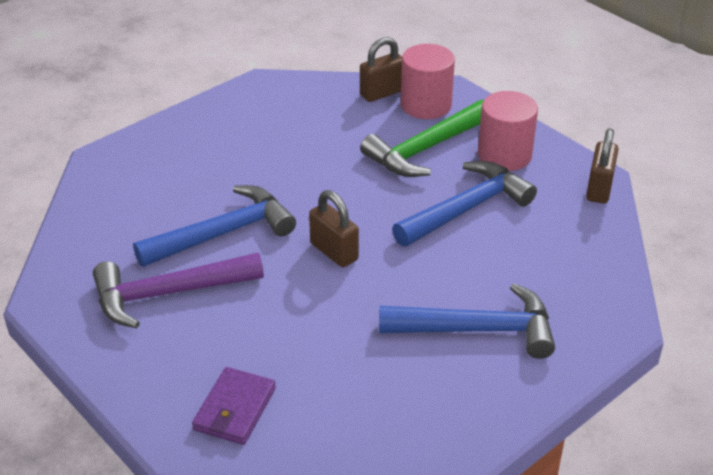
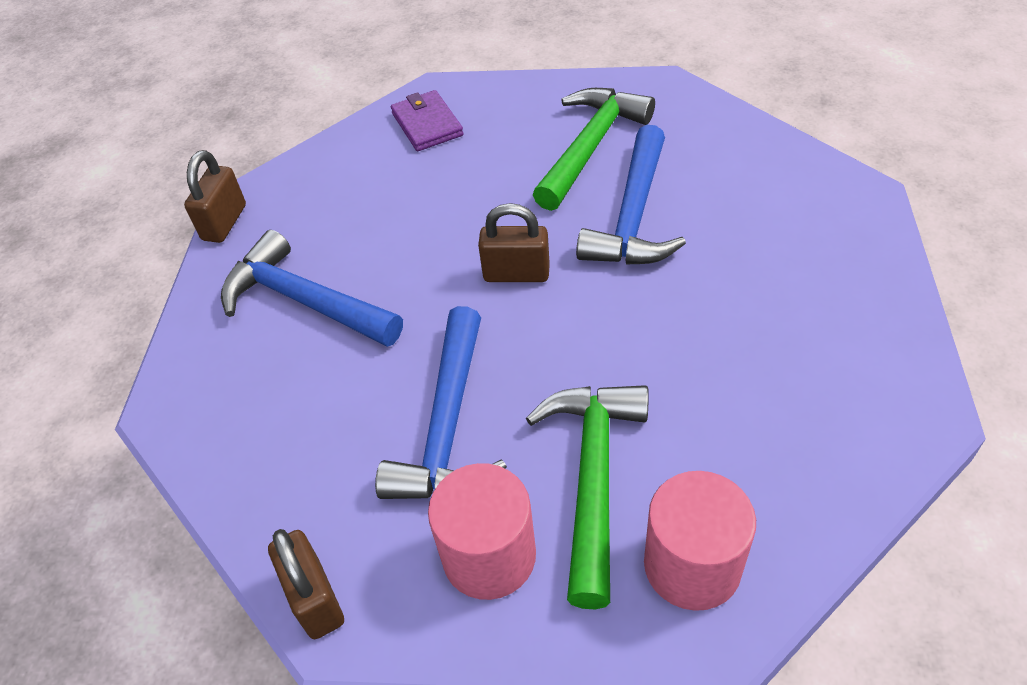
camera: 140 degrees right, 10 degrees up
(168, 293) = (591, 147): purple hammer -> green hammer
(382, 93) = (774, 535): brown padlock -> brown padlock (224, 223)
(477, 330) = (305, 301): blue hammer -> blue hammer turned 75 degrees clockwise

